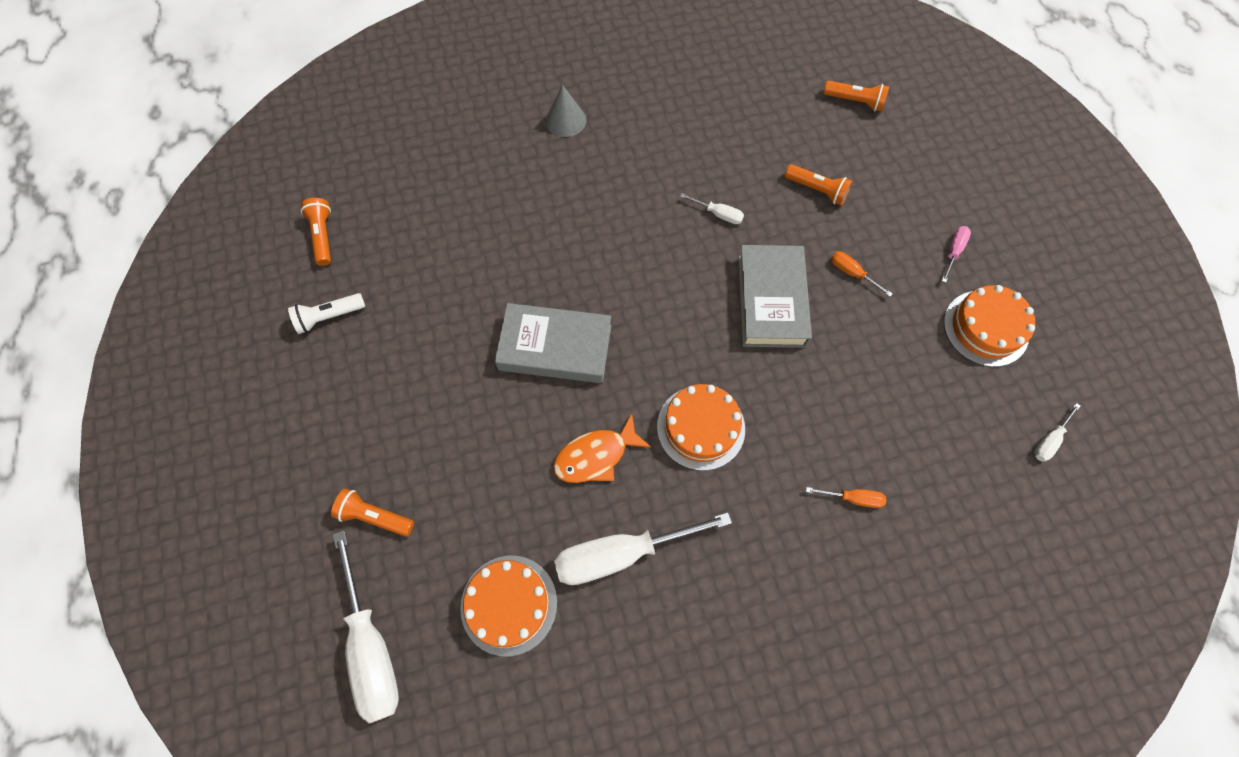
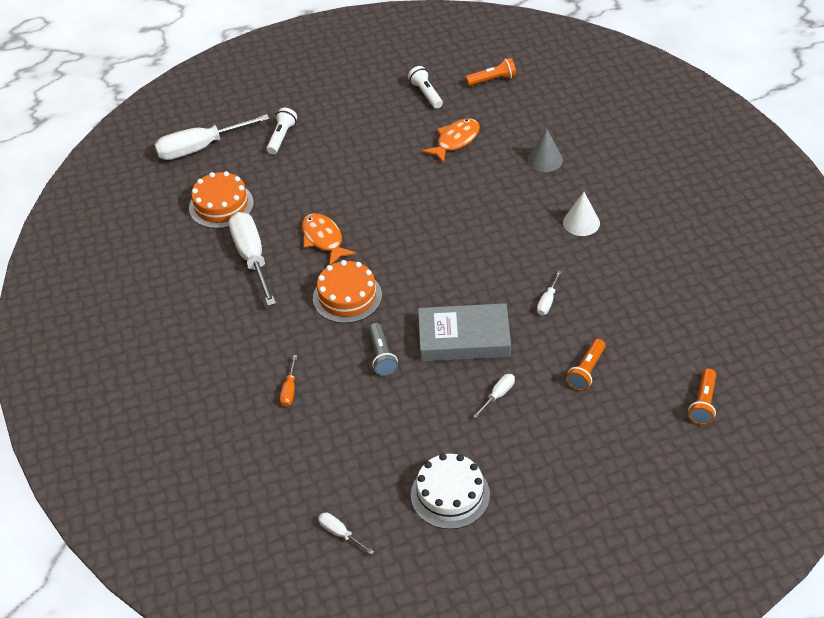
camera: 90 degrees right, 20 degrees down
(374, 516) = (281, 137): orange flashlight -> white flashlight
(433, 287) = (455, 141): none -> orange fish
(555, 347) = (410, 210): grey book -> none
(566, 120) = (630, 197): grey cone -> grey cone (545, 160)
(600, 170) = (581, 222): none -> white cone
(798, 389) = (382, 356): none -> grey flashlight
(852, 273) = (498, 395): orange screwdriver -> white screwdriver
(953, 252) = (531, 475): pink screwdriver -> none
(986, 328) = (450, 495): orange cake -> white cake

